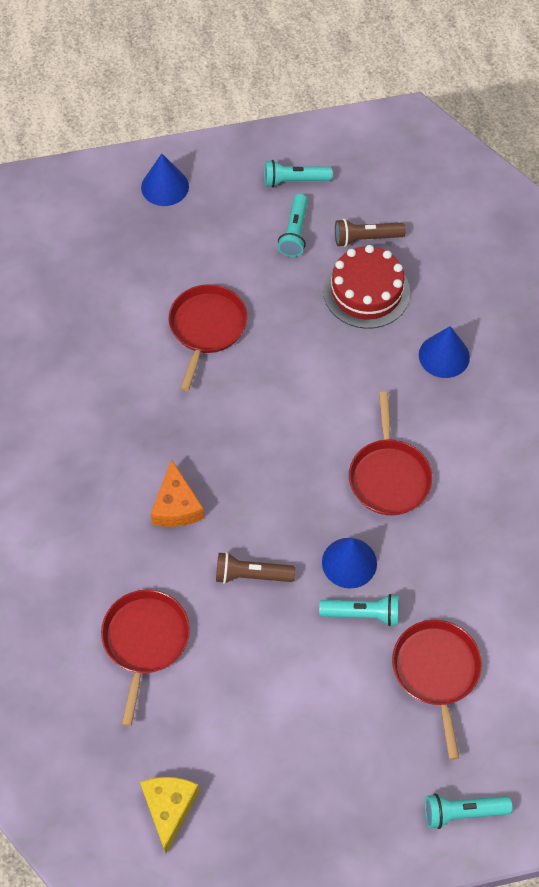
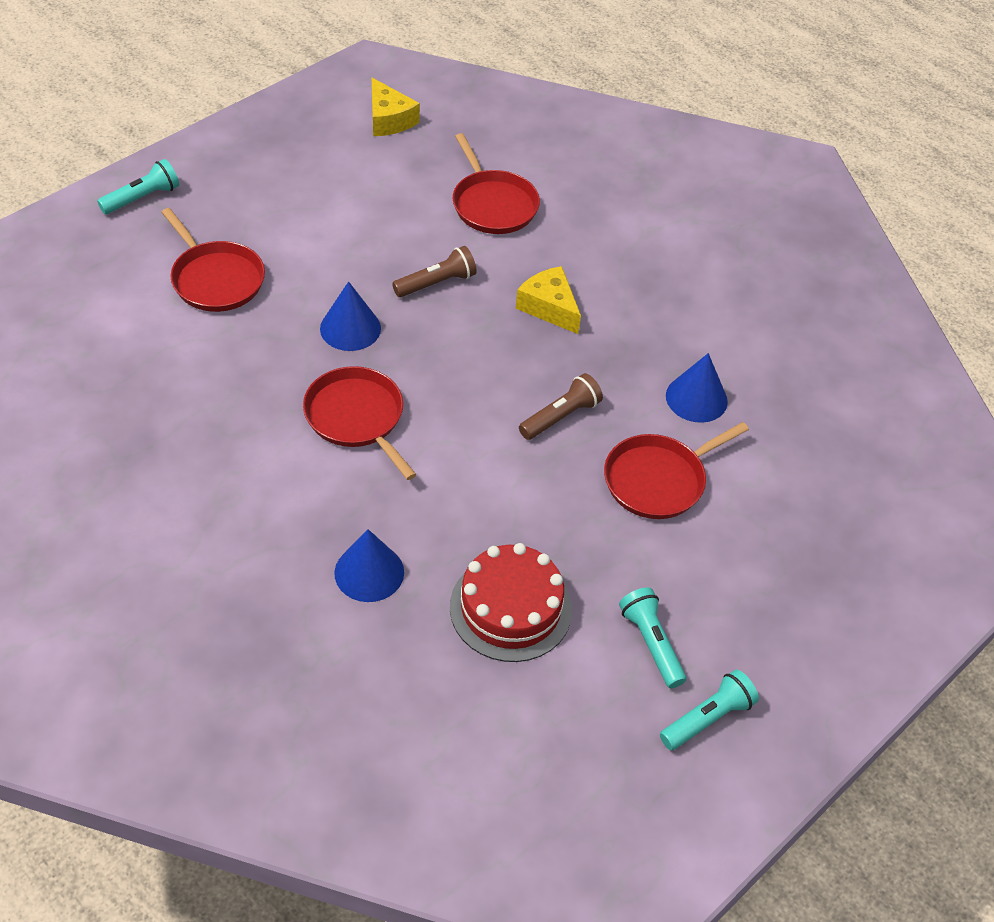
camera: 145 degrees right, 10 degrees down
(165, 186) = (853, 626): blue cone -> blue cone (696, 398)
(176, 506) = (549, 307): orange cheese -> yellow cheese
(207, 328) = (658, 480): red pan -> red pan turned 75 degrees clockwise
(362, 614) = (311, 294): turquoise flashlight -> none
(366, 238) = (558, 680): brown flashlight -> brown flashlight (561, 416)

